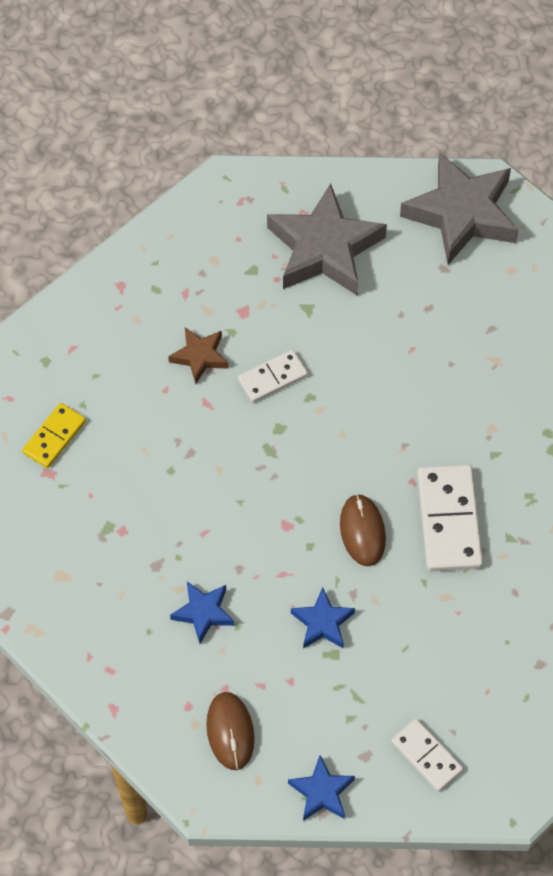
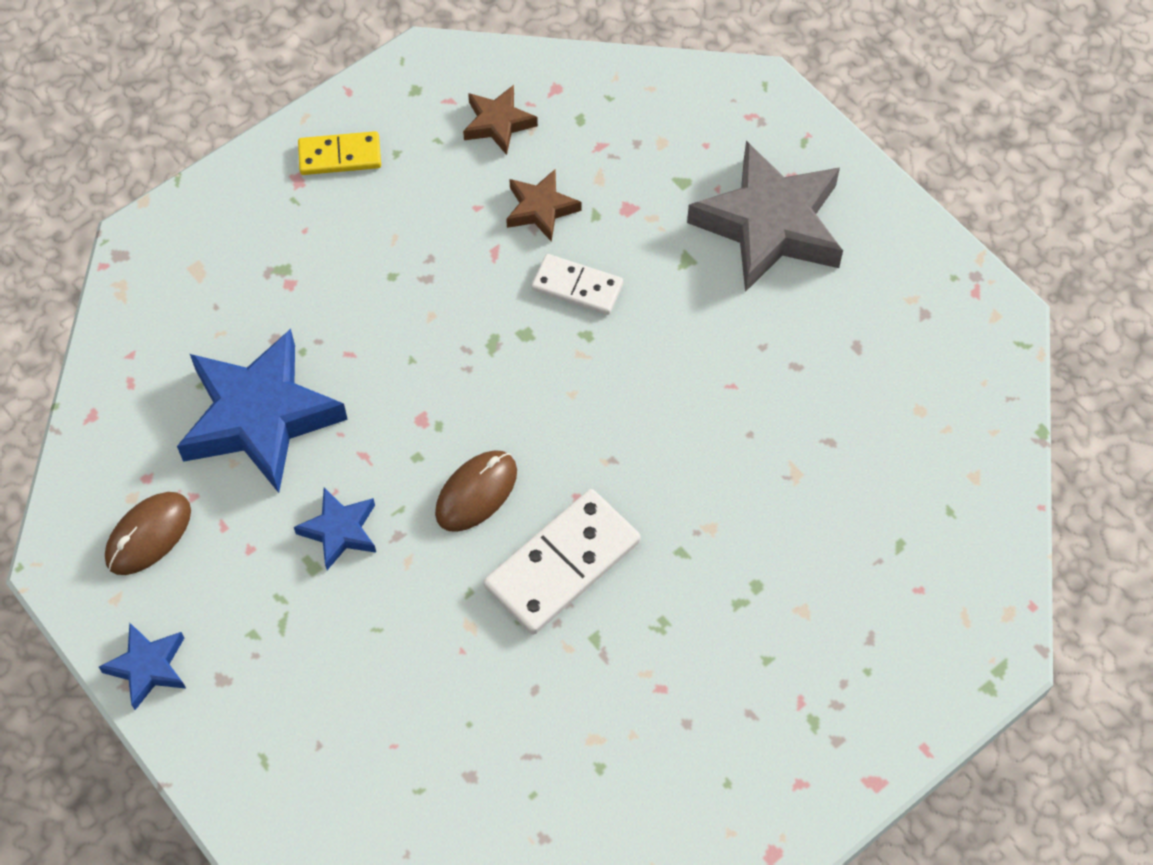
camera: 50 degrees right, 0 degrees up
(115, 334) = (498, 123): none -> brown star
(203, 613) = (260, 417): blue star -> blue star, size x2.05
(427, 756) = (269, 739): white domino -> none
(461, 214) = (939, 316): grey star -> none

